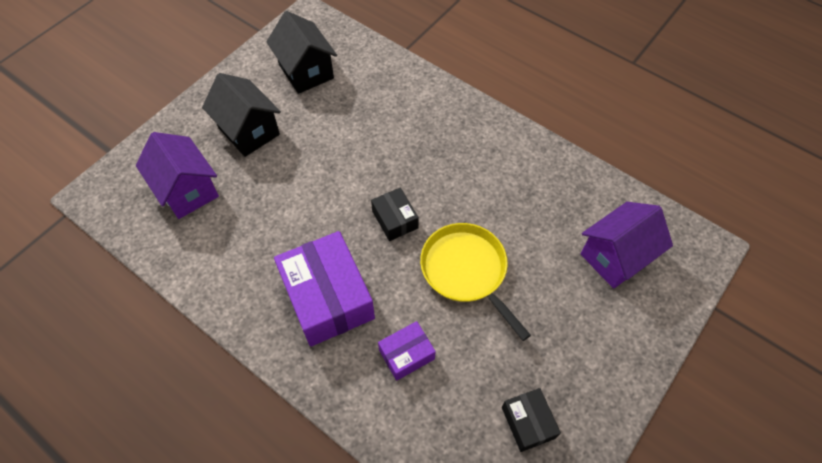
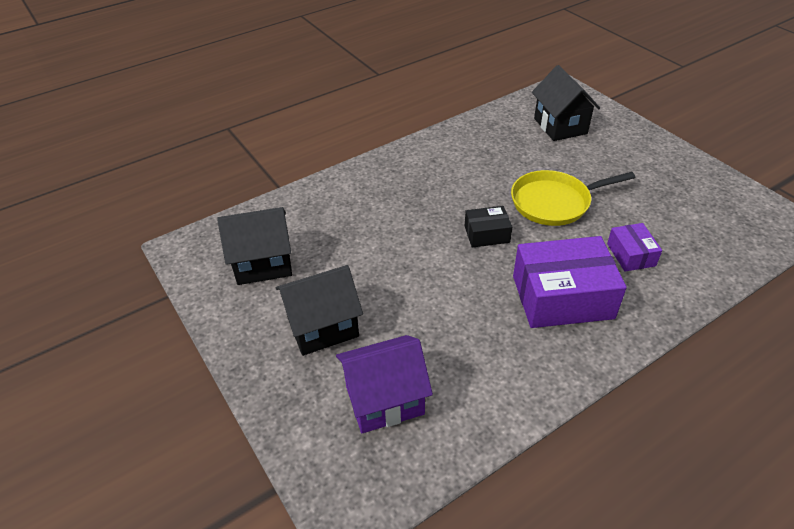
camera: 70 degrees left, 15 degrees down
(528, 422) = (696, 200): black box -> none
(615, 257) = (560, 126): purple house -> black house

